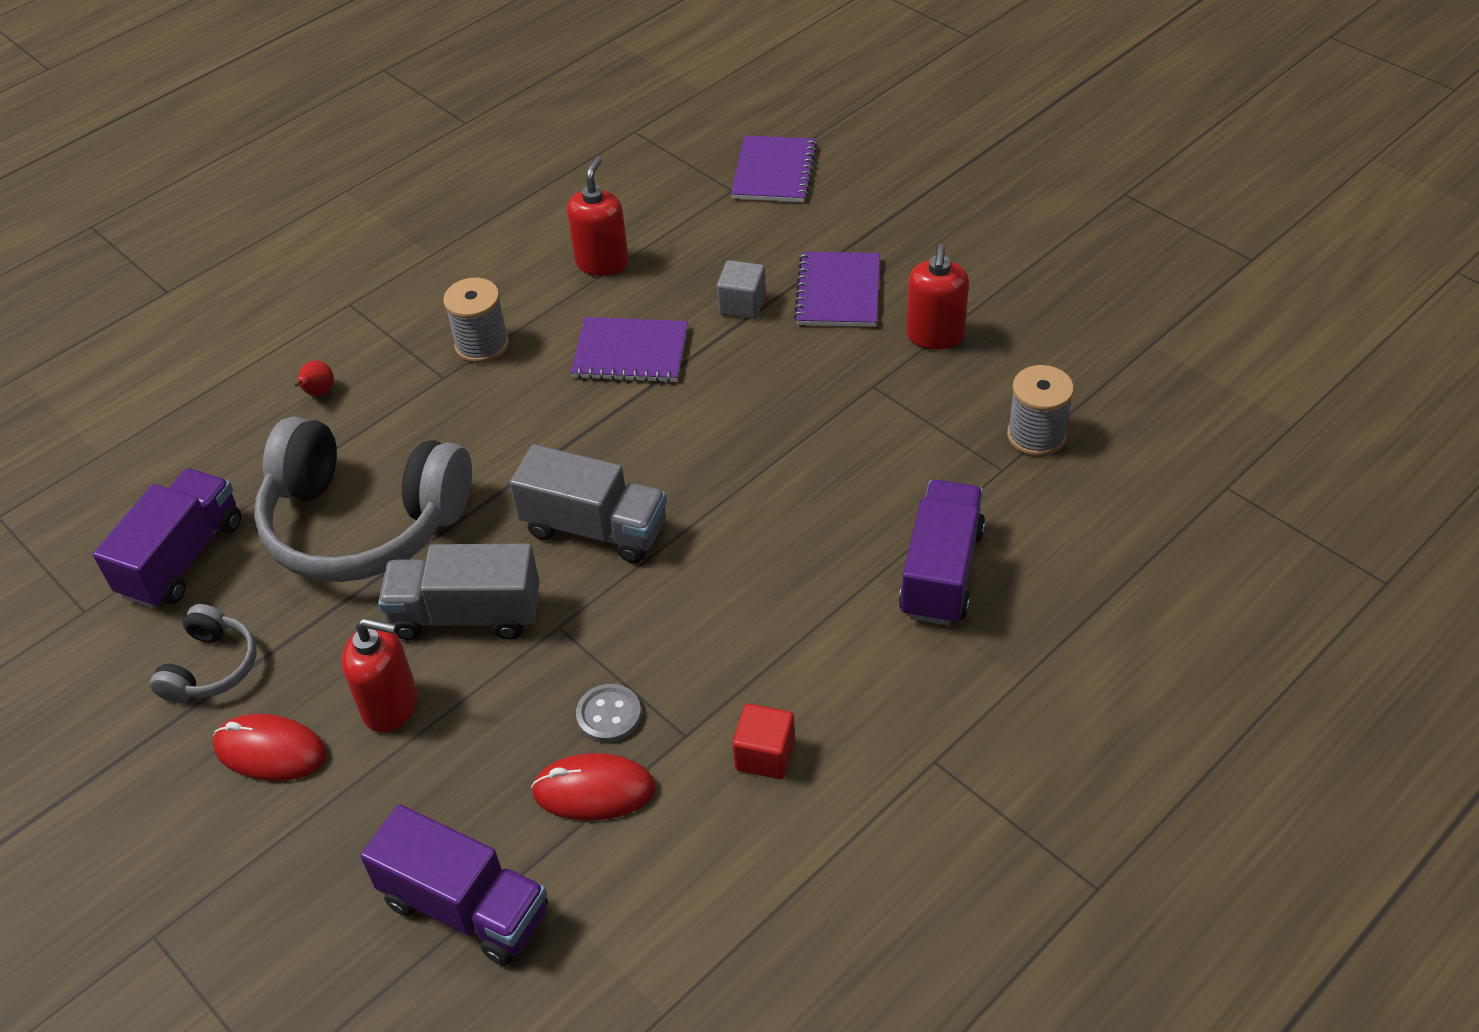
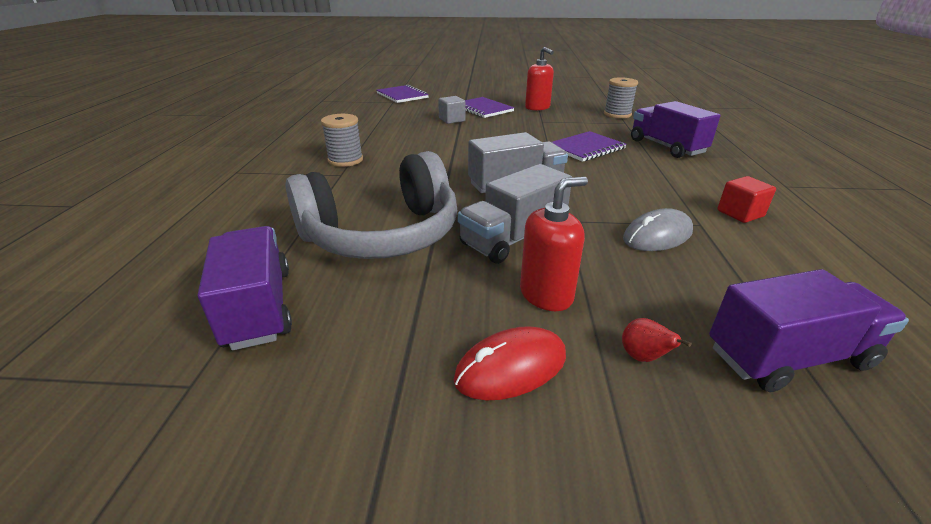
camera: 45 degrees left, 15 degrees down
(211, 667) = (379, 351): grey headphones -> none
(318, 393) = (264, 203): red pear -> red pear (643, 357)
(594, 790) = (716, 264): red mouse -> none
(602, 262) = (367, 127): red soap dispenser -> none
(609, 715) = (657, 235): grey button -> grey mouse
(630, 353) = (428, 141): purple notebook -> purple notebook (586, 148)

